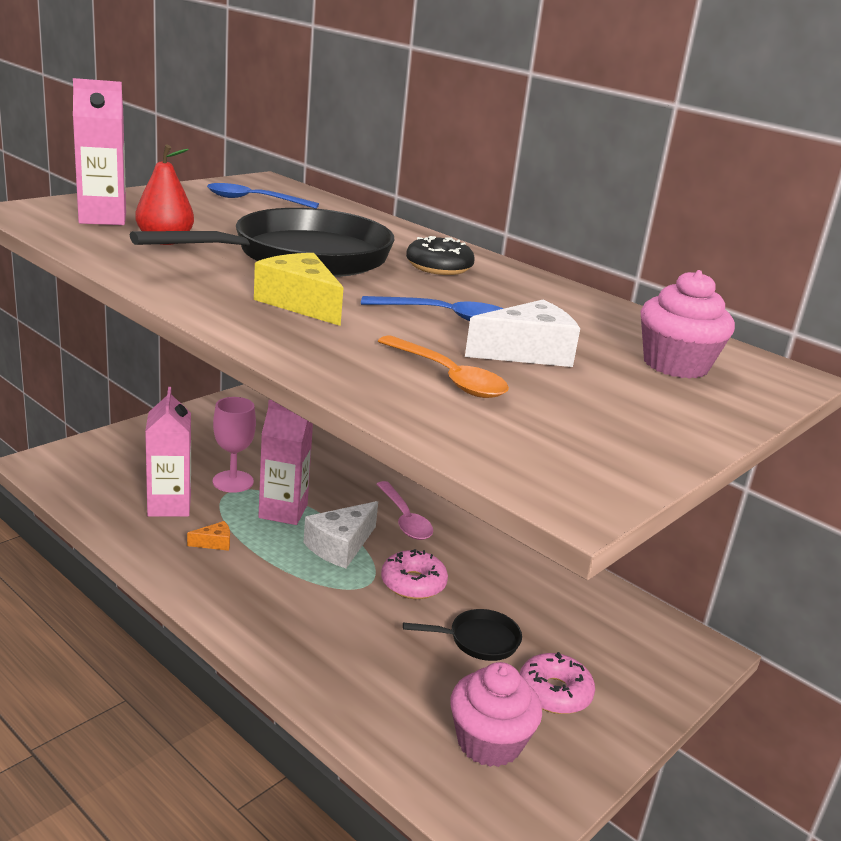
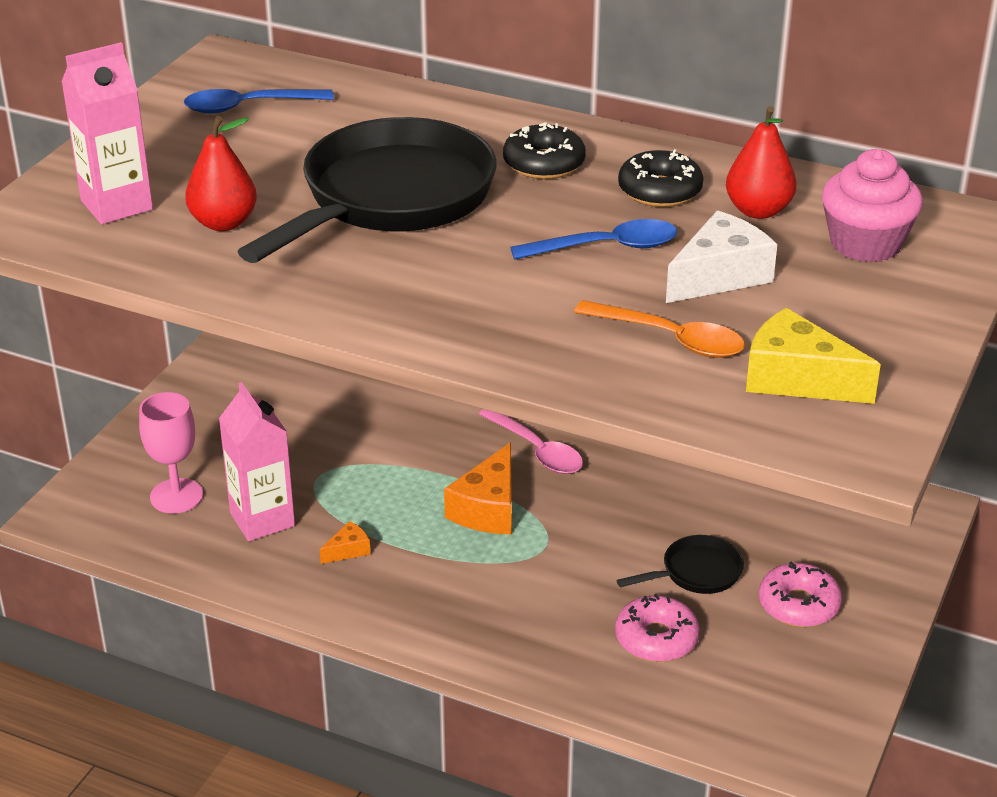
camera: 15 degrees left, 10 degrees up
(233, 481) = (311, 463): pink goblet -> pink goblet (176, 496)
(283, 511) = (396, 485): pink carton -> none
(300, 303) = (452, 278): yellow cheese -> yellow cheese (797, 379)
(340, 546) = (488, 508): white cheese -> orange cheese
(413, 583) = (593, 529): pink donut -> pink donut (656, 639)
(489, 742) = (762, 677): pink cupcake -> none
(519, 299) = (660, 191): none -> black donut
(593, 326) = (758, 210): none -> red pear

